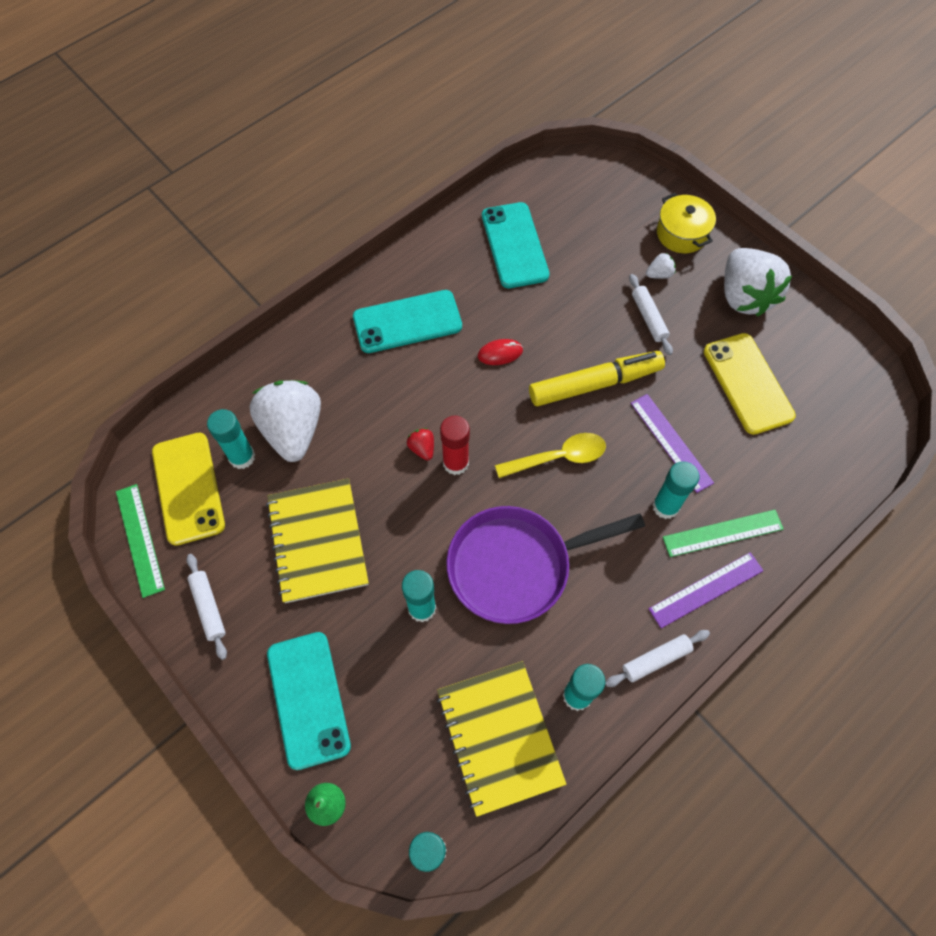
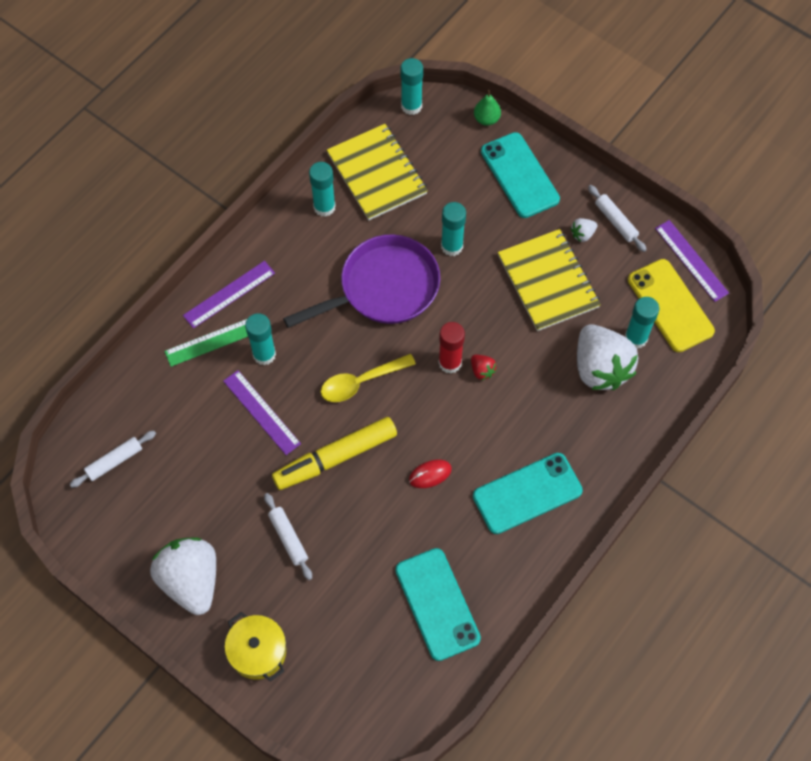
camera: 170 degrees right, 0 degrees up
(139, 539) = (691, 260): green ruler -> purple ruler
(656, 660) = (267, 239): white rolling pin -> white rolling pin (114, 461)
(659, 274) = (280, 593): white strawberry -> white strawberry (582, 234)
(748, 383) = (190, 482): yellow phone -> none

